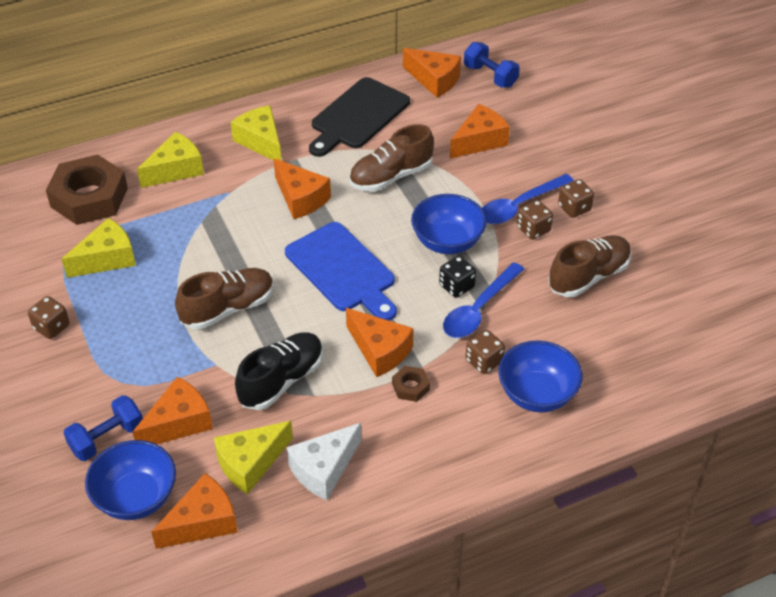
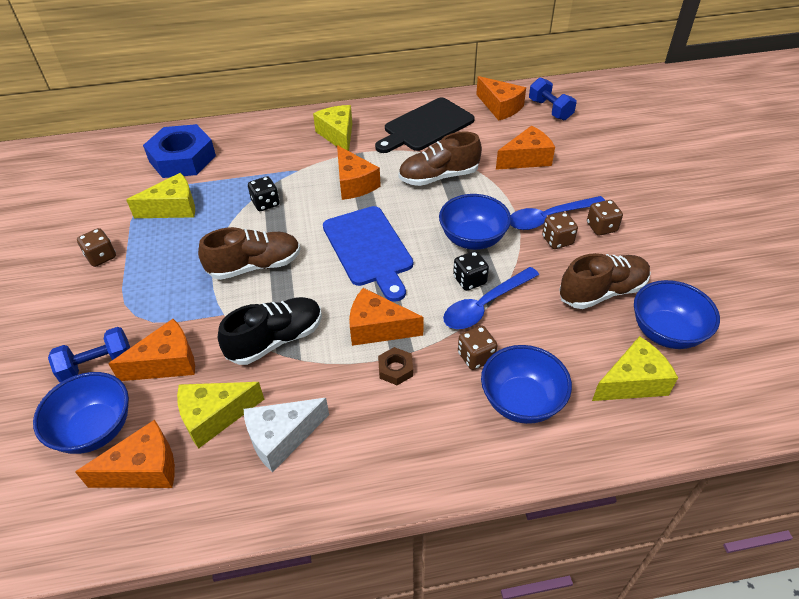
camera: 15 degrees right, 0 degrees up
(89, 197) = (182, 158): brown nut -> blue nut
(176, 170) = (260, 147): yellow cheese -> yellow cheese (632, 382)
(210, 237) = (265, 203): none -> black dice
(380, 351) = (377, 328): orange cheese -> orange cheese turned 135 degrees clockwise
(655, 306) = (666, 332): none -> blue bowl

